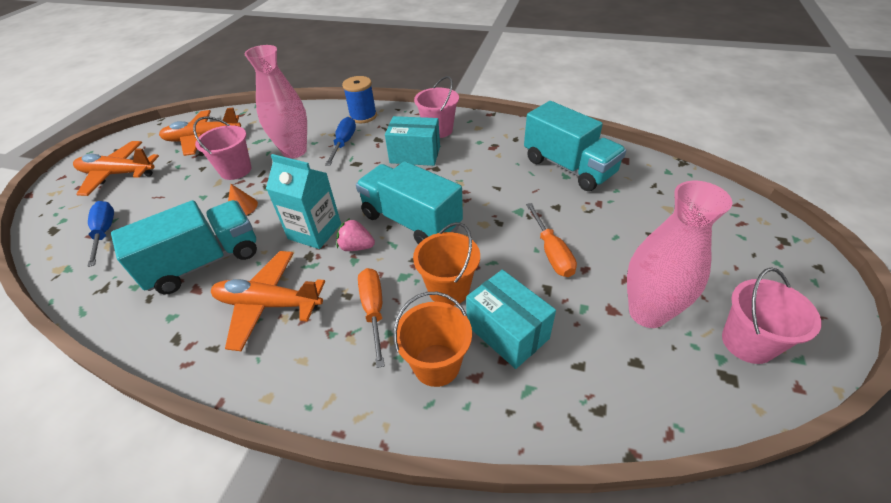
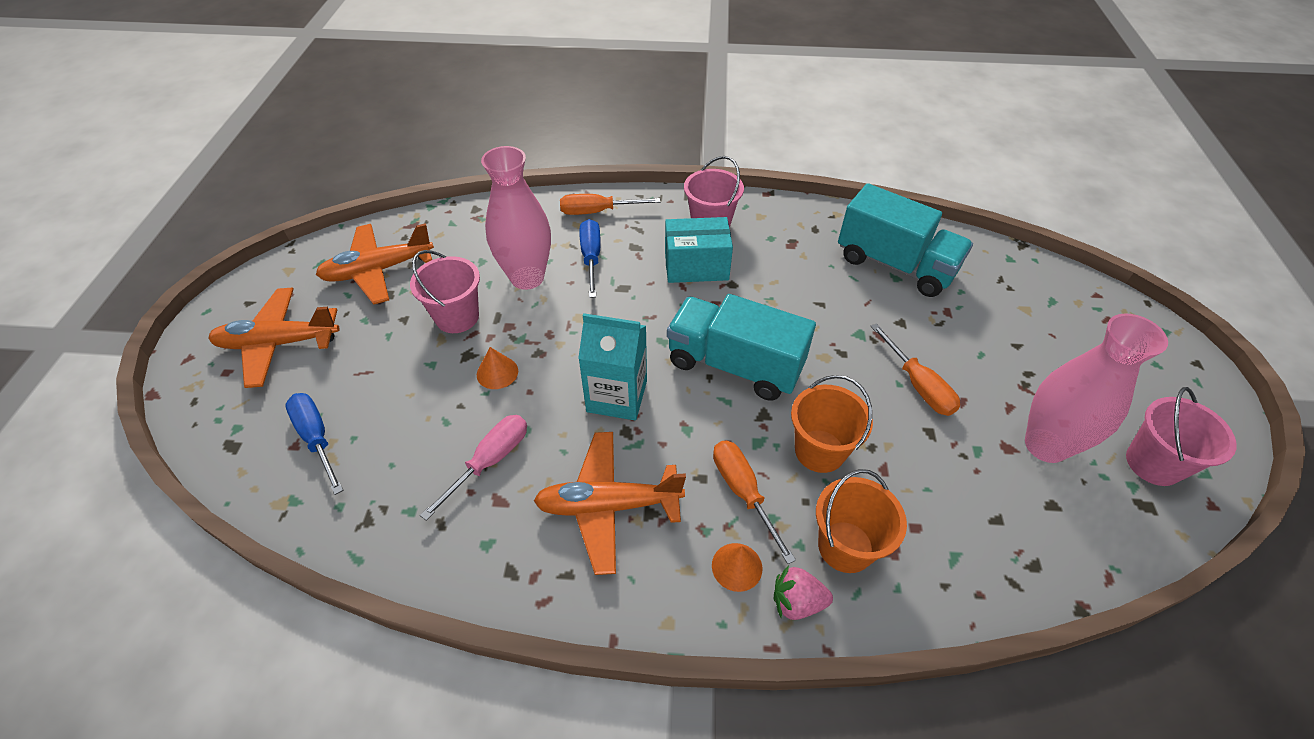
camera: 15 degrees left, 5 degrees up
(204, 262) = (490, 461): turquoise truck -> pink screwdriver
(341, 364) = (737, 566): none -> orange cone
(356, 247) = (682, 411): pink strawberry -> pink strawberry (797, 602)
(363, 116) = (597, 212): blue spool -> orange screwdriver
(507, 332) = (907, 493): turquoise box -> none

